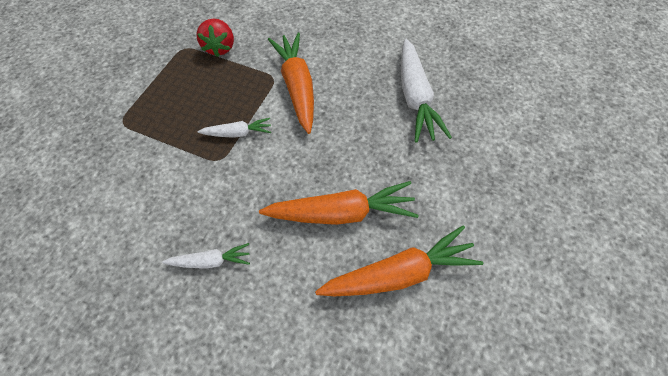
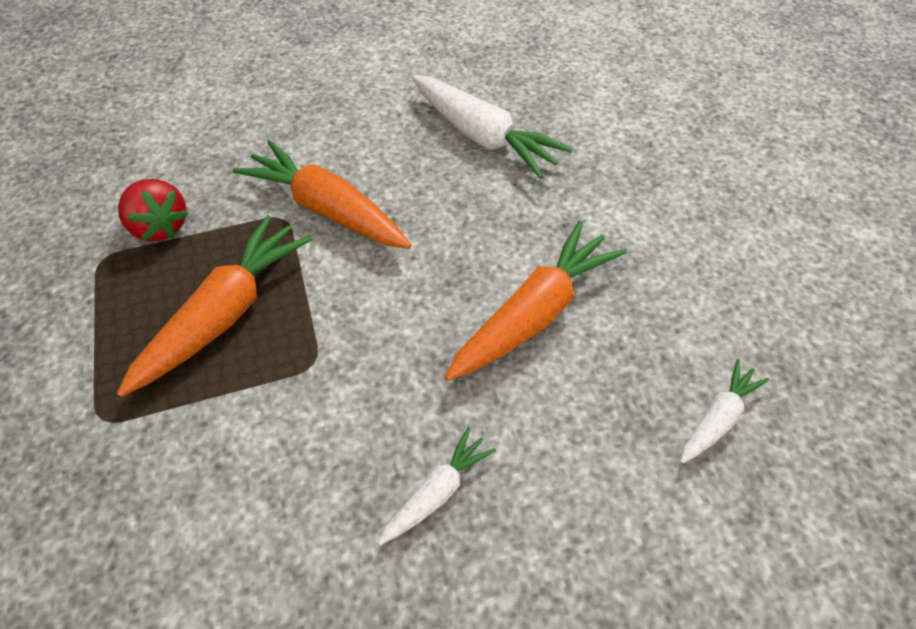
camera: 40 degrees left, 5 degrees down
(238, 133) = (305, 313): white carrot -> white carrot (718, 417)
(400, 273) = (660, 327): orange carrot -> orange carrot (226, 312)

